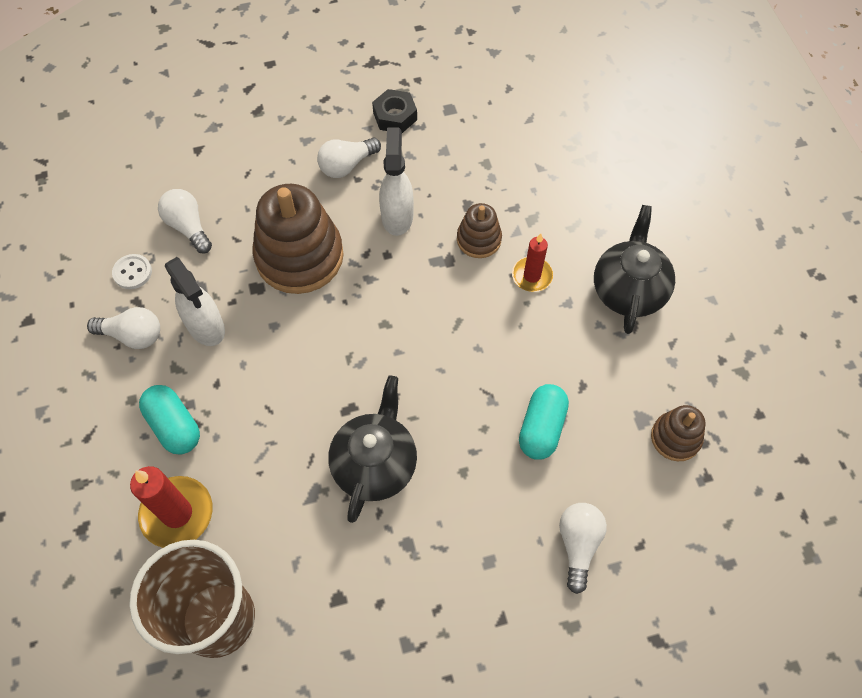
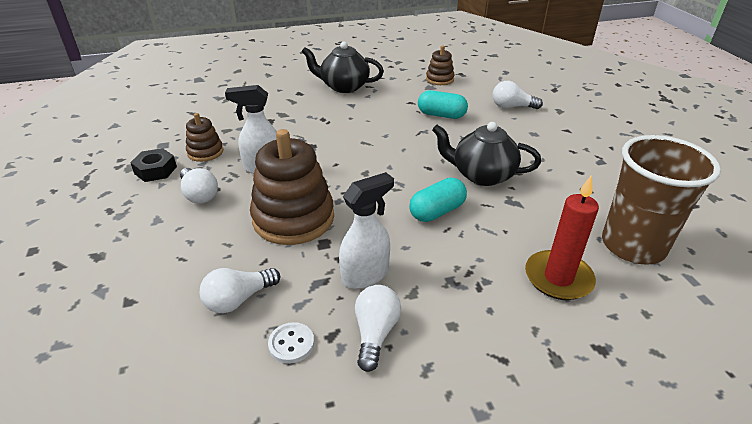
camera: 90 degrees left, 25 degrees down
(174, 426) = (475, 288): turquoise capsule -> turquoise capsule (437, 211)
(479, 239) = (295, 134): brown stacking toy -> brown stacking toy (205, 152)
(532, 276) = (329, 115): red candle -> none

